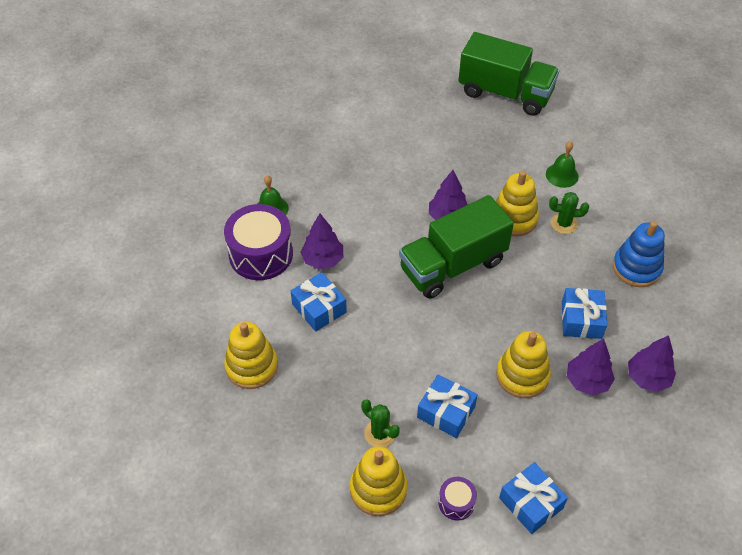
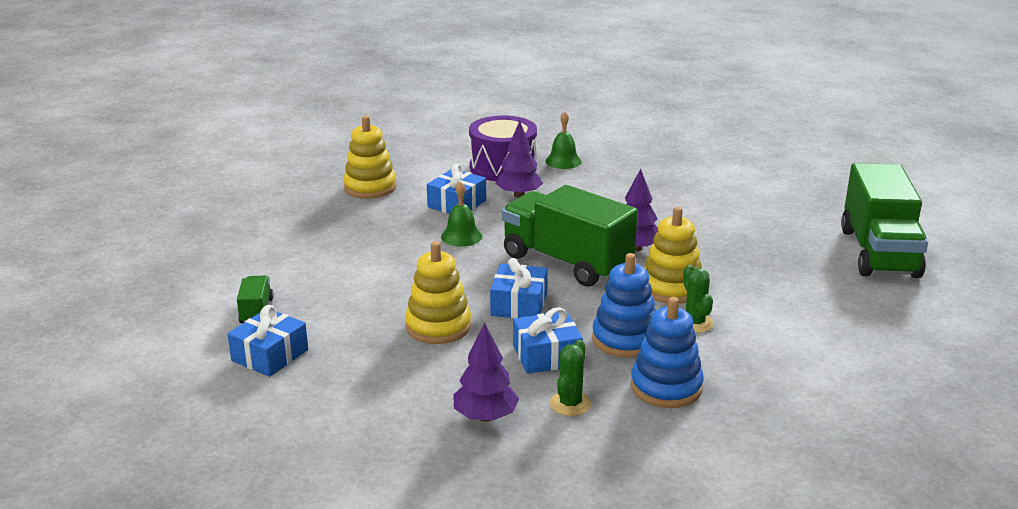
camera: 70 degrees right, 25 degrees down
(378, 489) = (259, 268): yellow stacking toy -> none
(380, 433) = (323, 258): green cactus -> green cactus (570, 404)
(446, 412) = (365, 288): blue gift -> blue gift (519, 304)
(456, 503) = (256, 311): purple drum -> green truck
(562, 175) = (778, 310): green bell -> green bell (461, 236)
(573, 268) = (625, 339): none -> blue stacking toy
(587, 381) = (454, 371): purple tree -> none

